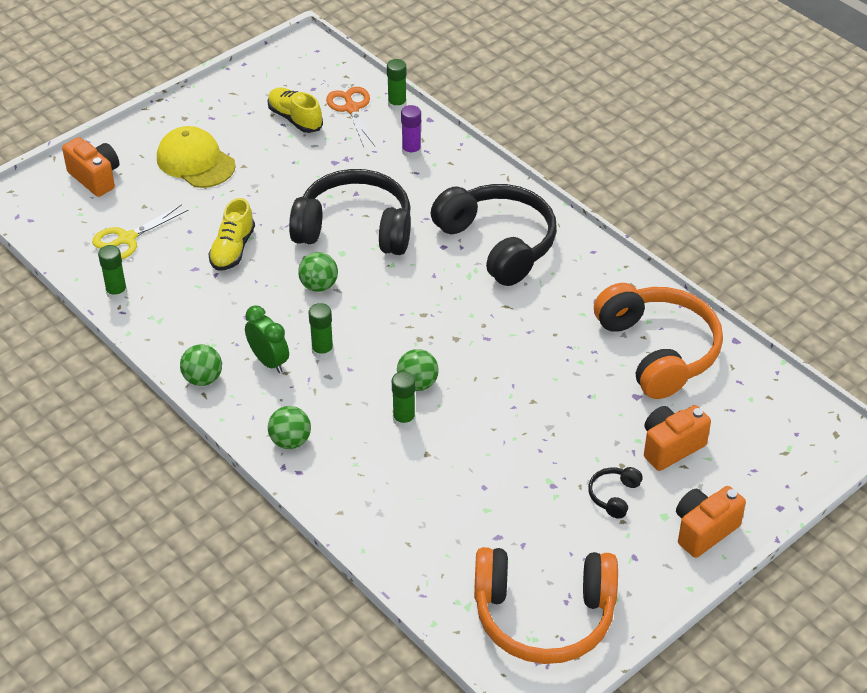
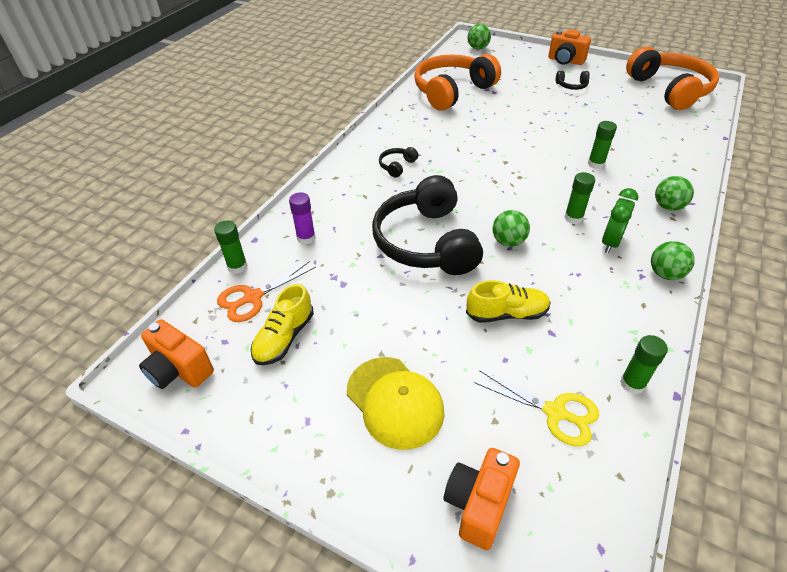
camera: 110 degrees left, 0 degrees up
(195, 161) = (395, 402): yellow cap -> yellow cap turned 60 degrees counterclockwise
(417, 384) = (560, 166): green ball -> green ball (478, 48)
(497, 243) = (397, 166): black headphones -> black headphones, size x0.40
(670, 447) = (521, 77): orange camera -> orange camera (179, 370)

